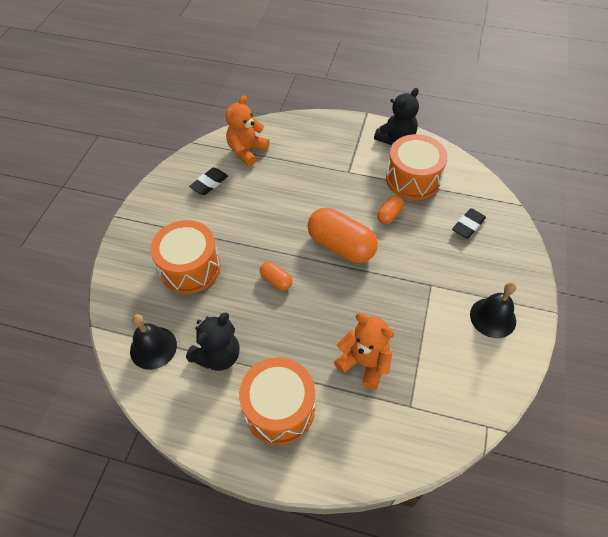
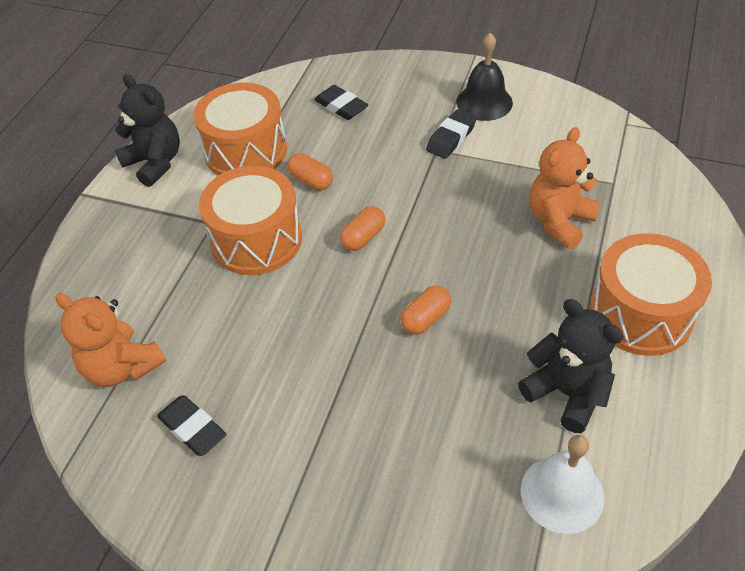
camera: 85 degrees left, 5 degrees down
(153, 347) = (562, 493): black bell -> white bell
(190, 267) = (394, 447): orange drum -> orange drum (256, 239)
(341, 246) = (363, 237): orange capsule -> orange capsule, size x0.48
(445, 294) = (451, 138): none -> black eraser

